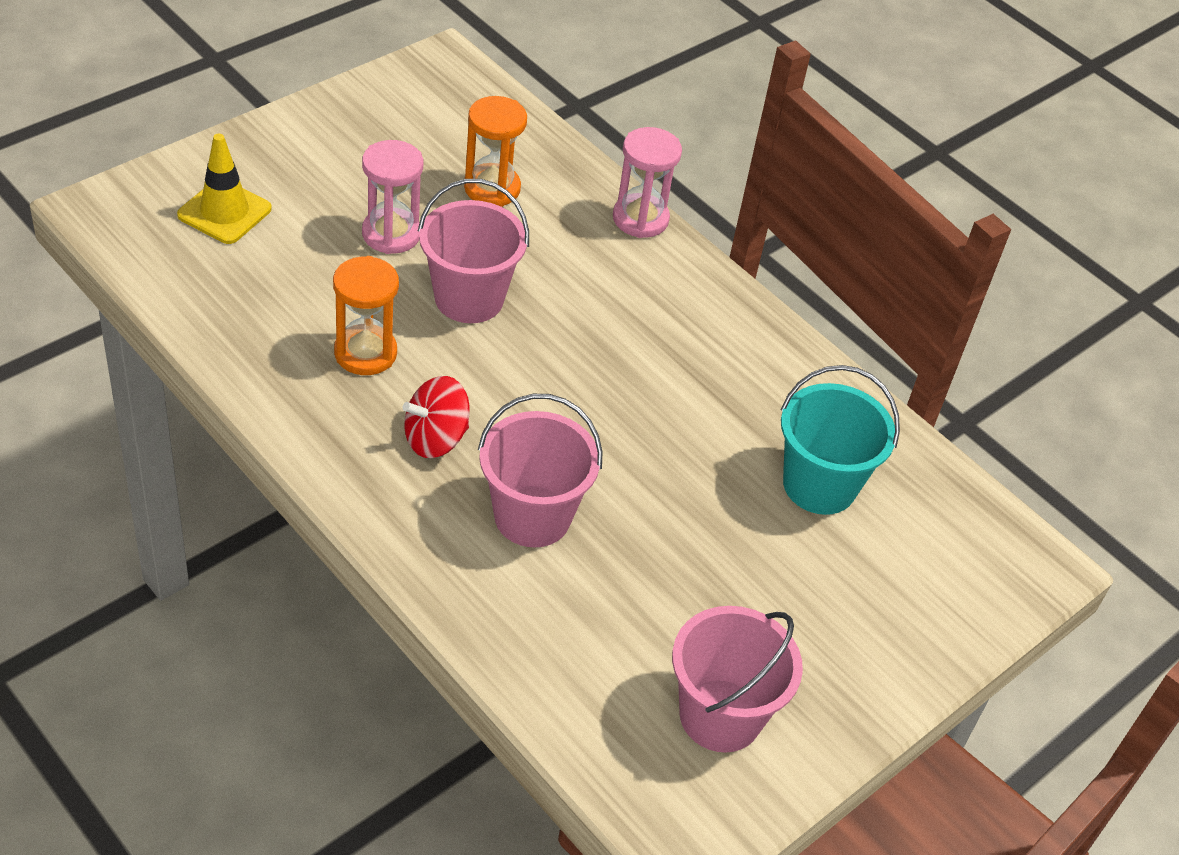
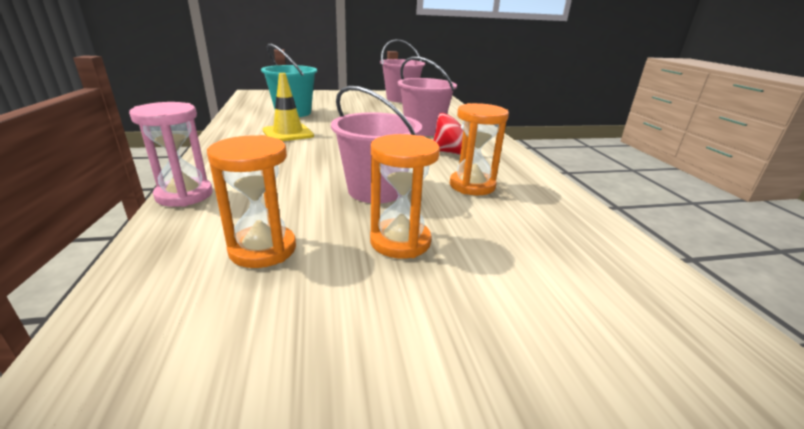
camera: 145 degrees left, 20 degrees down
(224, 212) = (581, 315): yellow traffic cone -> yellow traffic cone (288, 133)
(391, 234) = (400, 241): pink hourglass -> orange hourglass

